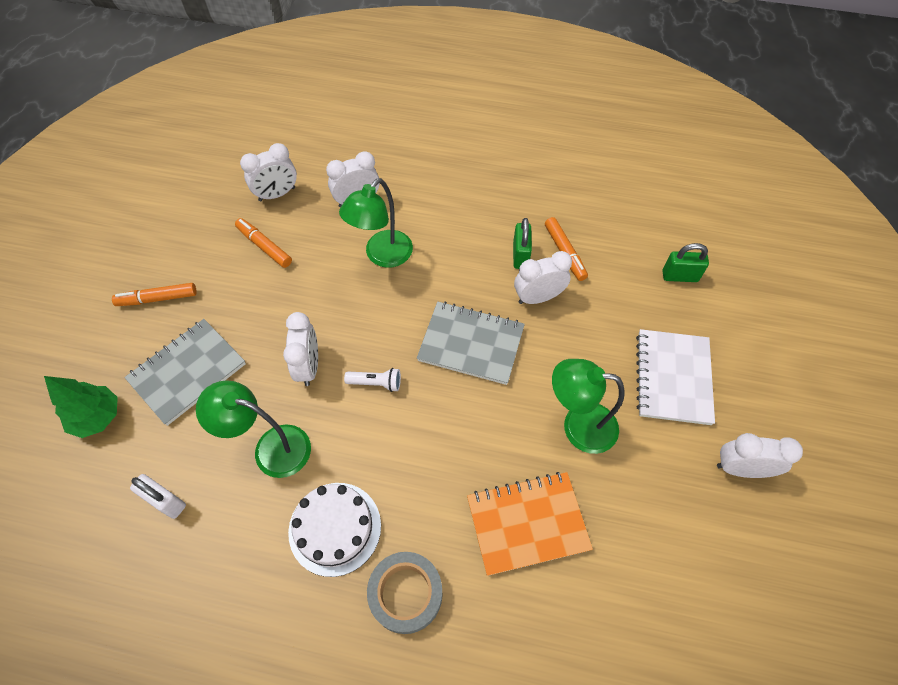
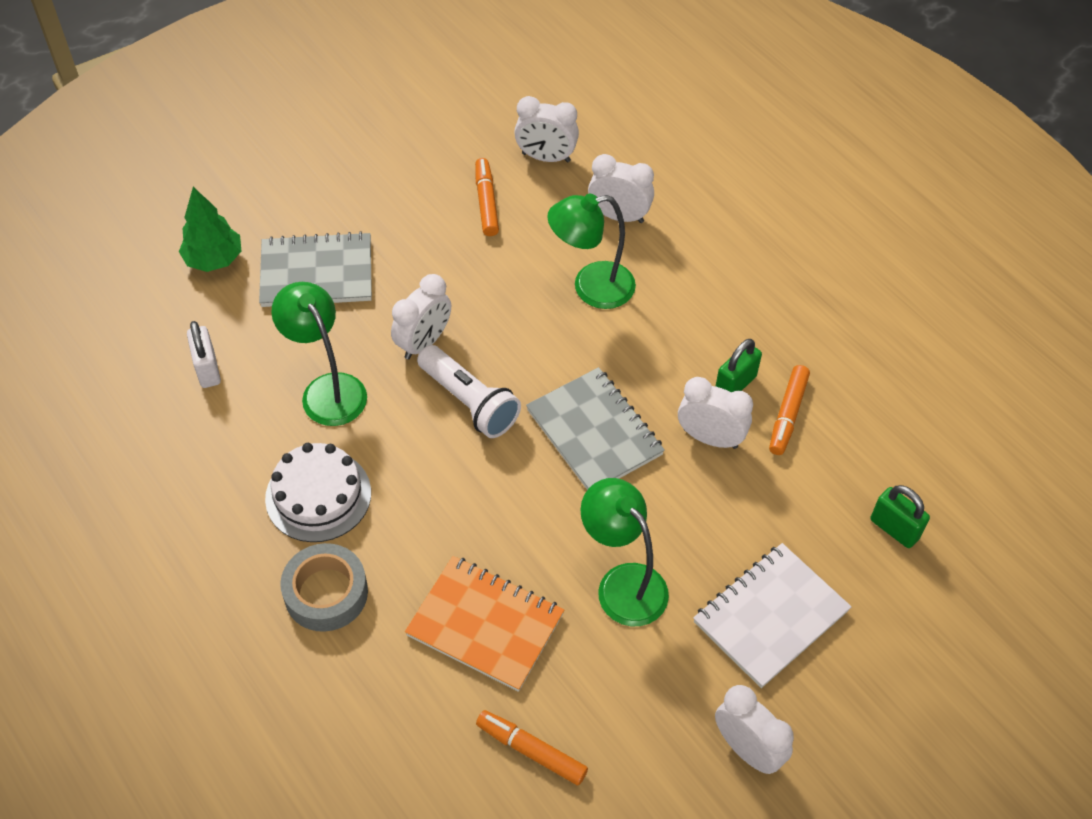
camera: 40 degrees right, 5 degrees down
(157, 298) = (348, 188): orange marker -> orange marker (531, 750)
(376, 383) = (469, 402): white flashlight -> white flashlight, size x1.77

